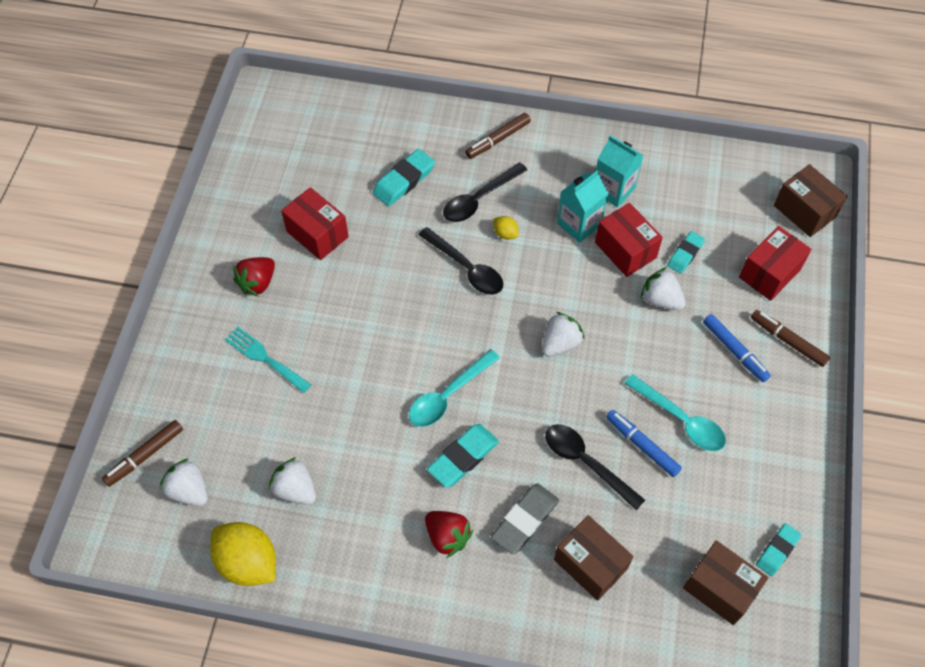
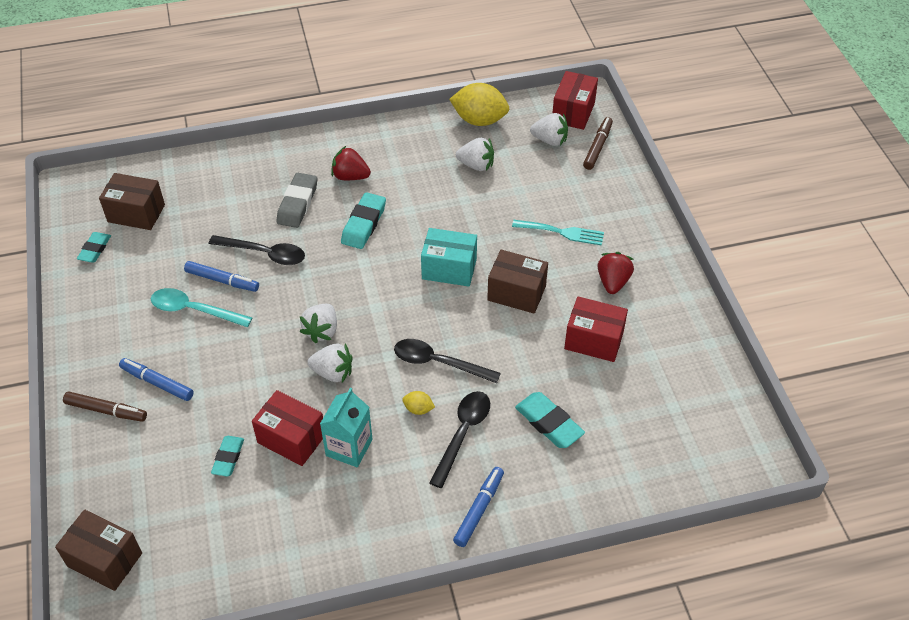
camera: 155 degrees right, 10 degrees down
(403, 362) = (449, 269): none -> turquoise box
(404, 181) = (549, 423): turquoise eraser -> turquoise eraser turned 60 degrees counterclockwise
(448, 395) = (398, 259): turquoise spoon -> none
(498, 140) = (479, 509): brown marker -> blue marker
(590, 564) = (238, 195): brown box -> brown box (516, 293)
(613, 189) = (327, 501): turquoise carton -> none
(660, 300) = (241, 403): white strawberry -> white strawberry (333, 373)
(769, 273) = (134, 471): red box -> red box (573, 112)

